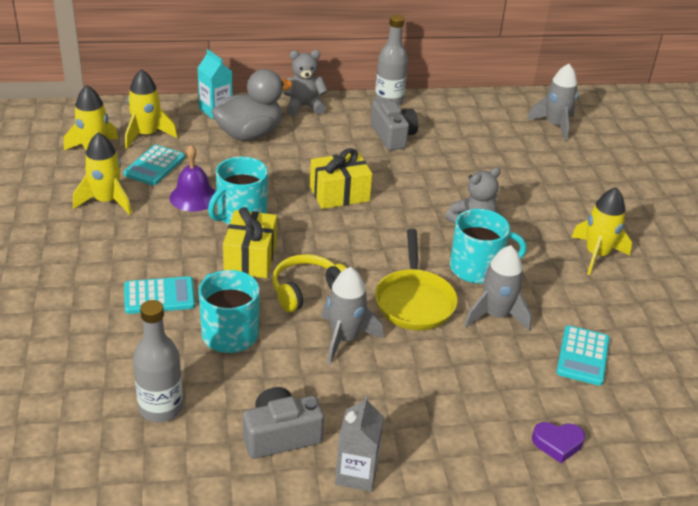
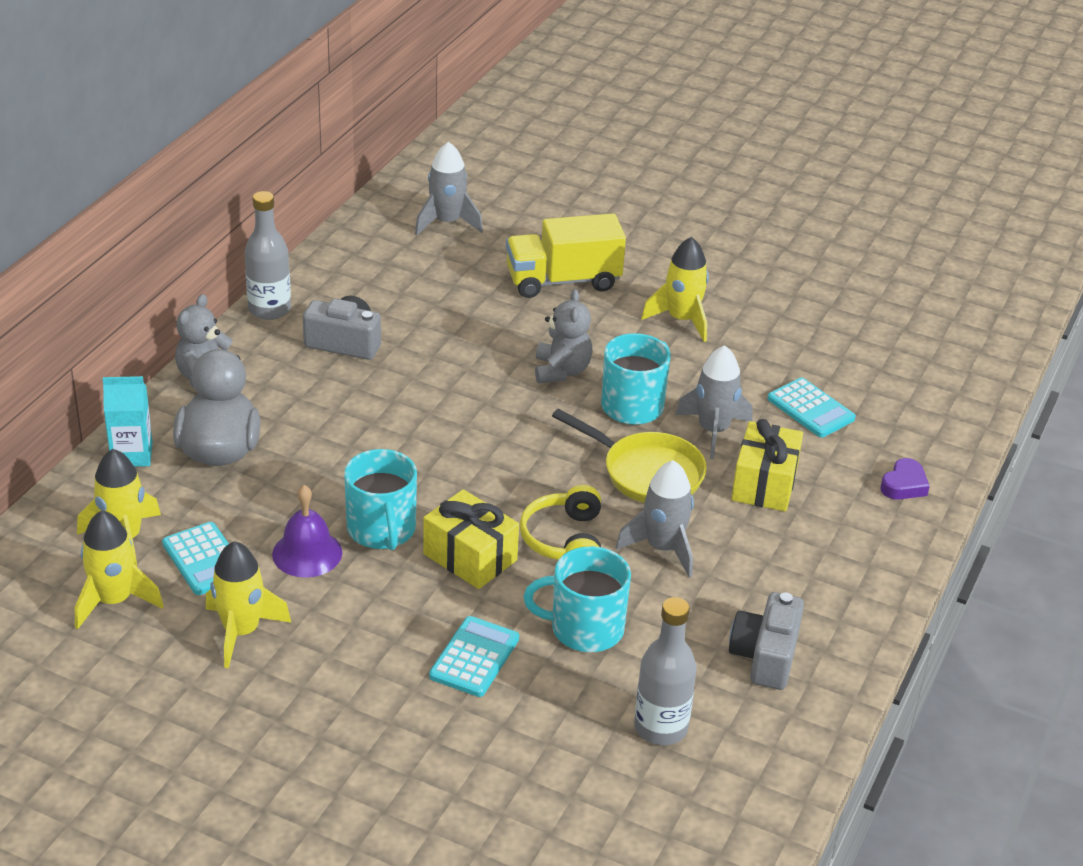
camera: 55 degrees left, 0 degrees up
(339, 194) = (416, 436): yellow gift -> yellow gift (764, 484)
(356, 473) = (850, 627): grey carton -> none
(564, 190) = (563, 281): none -> yellow truck

